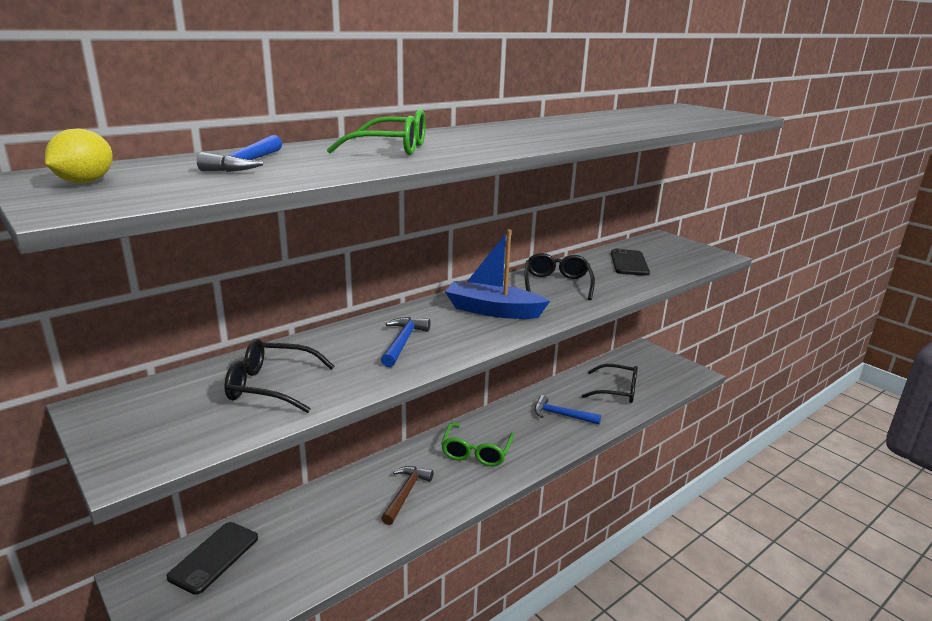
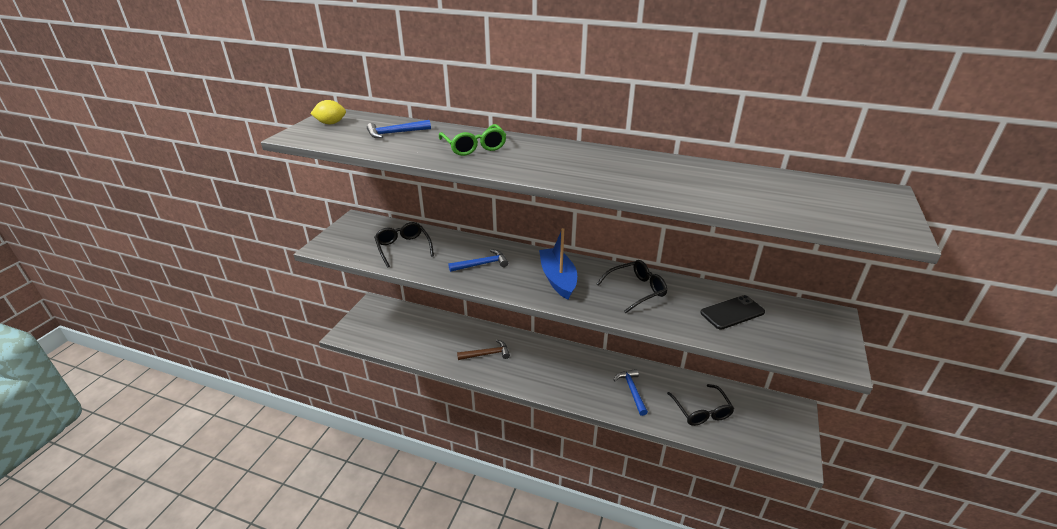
camera: 60 degrees right, 10 degrees up
(214, 557) = (397, 316): black phone -> none
(476, 452) = (549, 366): green glasses -> none

